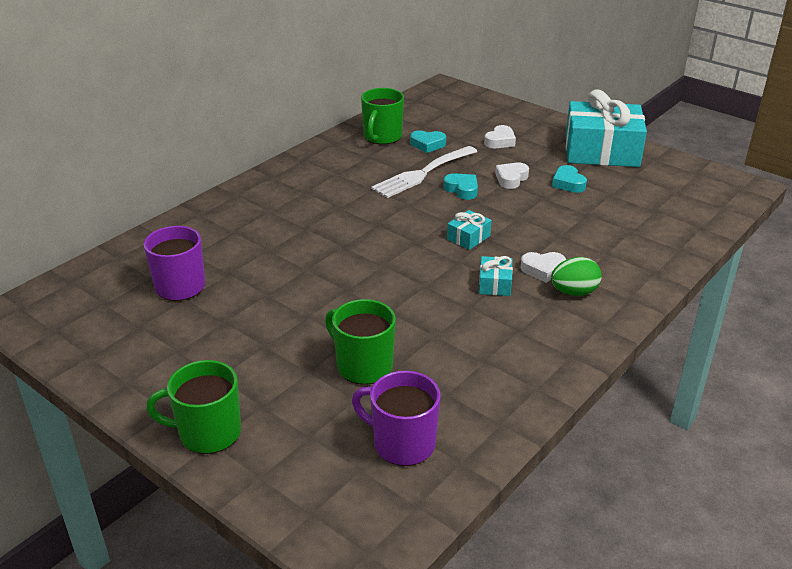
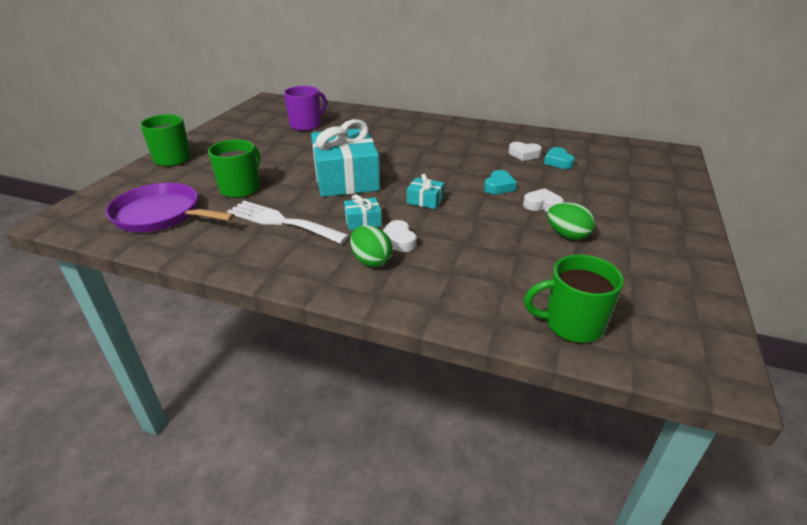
camera: 70 degrees right, 0 degrees up
(382, 137) = (547, 144): green mug -> green mug (571, 324)
(402, 443) = (161, 215): purple mug -> purple pan
(422, 173) = (507, 167): white fork -> white fork (281, 222)
(500, 141) = (607, 190): white heart -> white heart (524, 154)
(568, 183) = (567, 235): turquoise heart -> green egg
(601, 151) = (662, 248): turquoise gift -> turquoise gift (345, 178)

